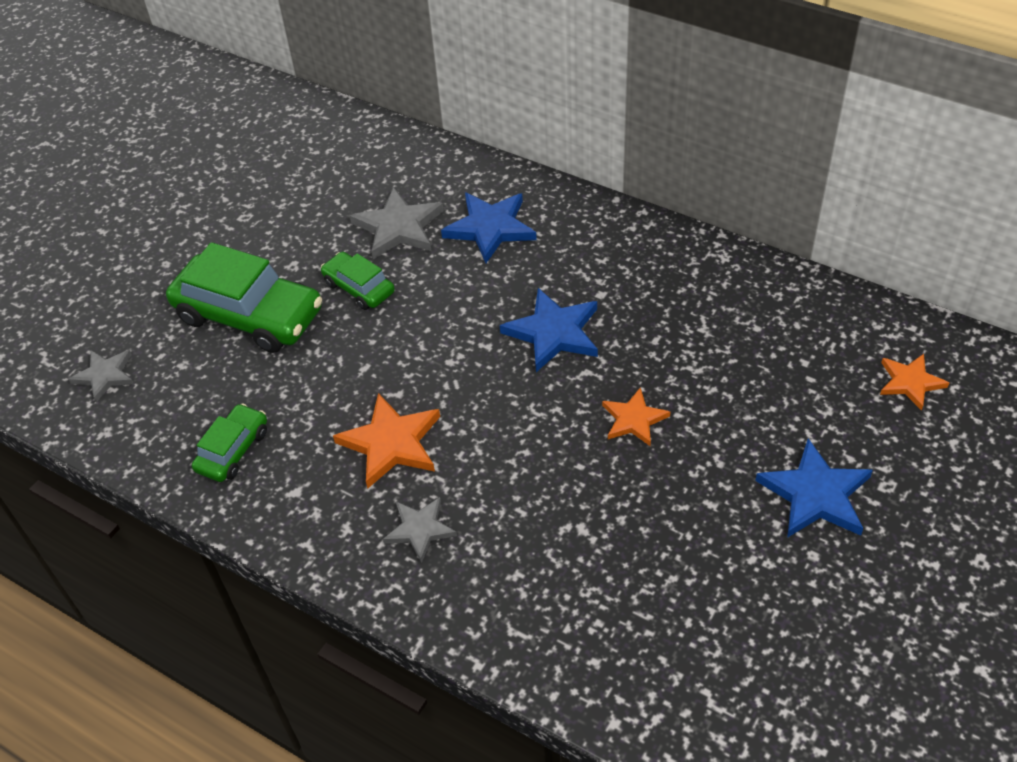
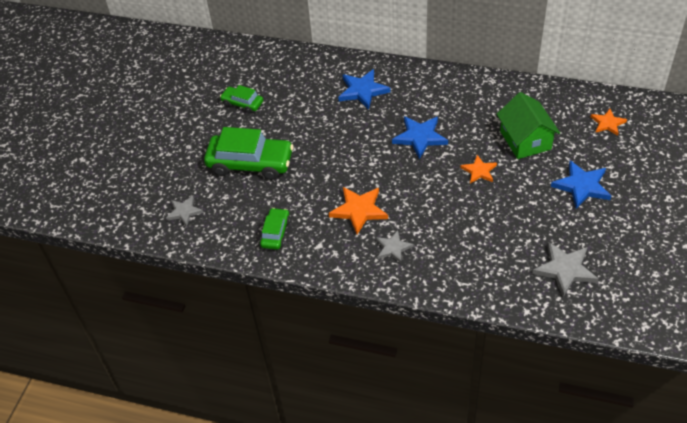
camera: 15 degrees left, 0 degrees up
(359, 288) = (305, 136): green car -> green car (242, 103)
(398, 227) = (312, 100): grey star -> grey star (565, 269)
(741, 380) = (525, 140): none -> green house

